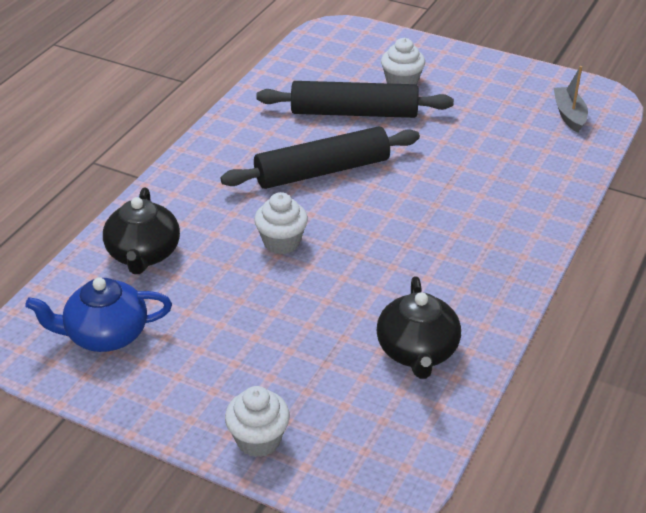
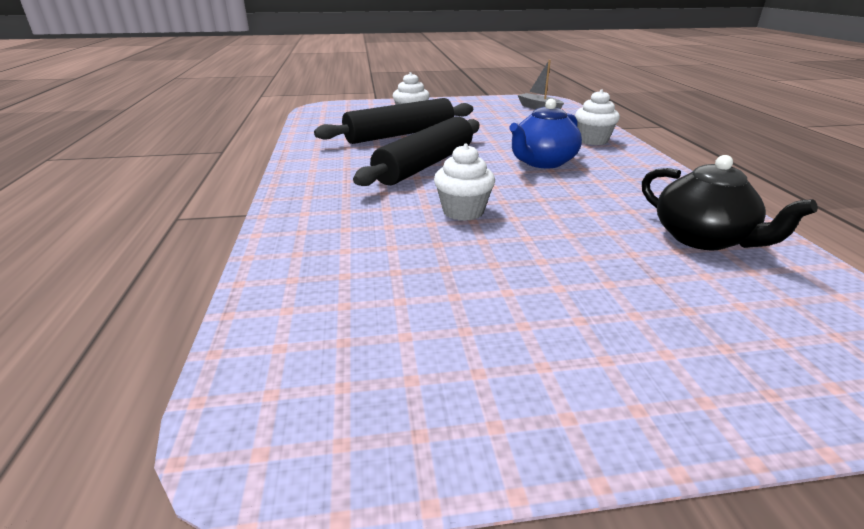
camera: 35 degrees left, 10 degrees down
(105, 335) = (383, 364): blue teapot -> blue teapot (542, 162)
(144, 254) = (332, 266): black teapot -> none
(258, 440) = (743, 386): white cupcake -> white cupcake (592, 140)

